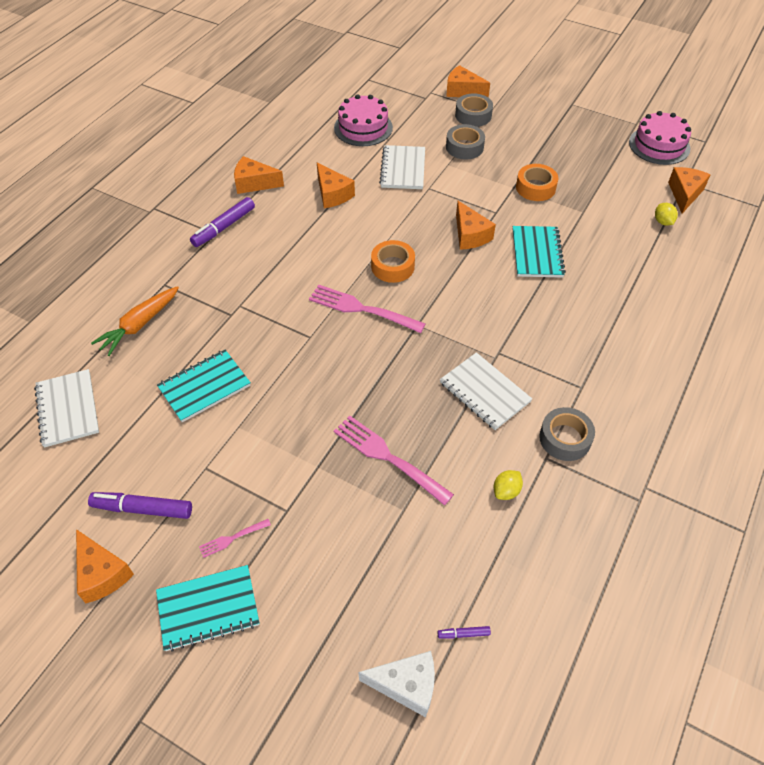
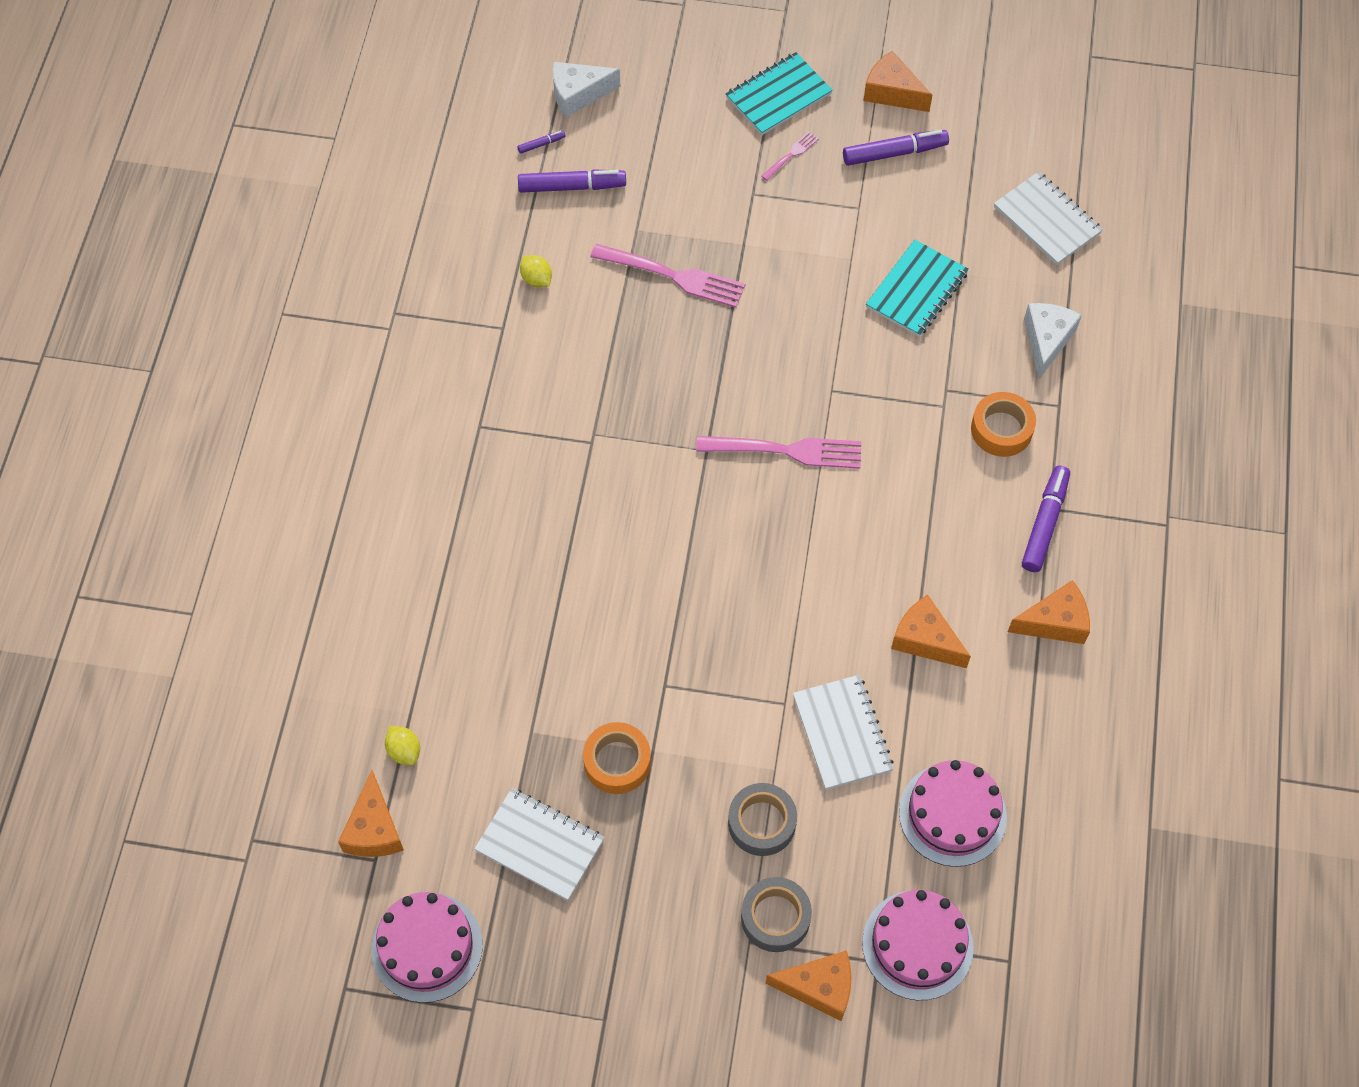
camera: 160 degrees right, 10 degrees up
(139, 325) = (1046, 341): orange carrot -> white cheese
(392, 266) = (776, 532): orange tape -> orange tape (1001, 429)
(408, 93) = (917, 945): none -> pink cake
(447, 574) = (572, 187): none -> purple marker
(470, 235) = (688, 625): orange cheese -> none
(484, 392) = (592, 384): white notebook -> white notebook (540, 845)
(506, 491) = (536, 279): yellow lemon -> yellow lemon turned 60 degrees counterclockwise
(537, 253) = (582, 622): turquoise notebook -> none
(565, 438) = (486, 356): grey tape -> none

